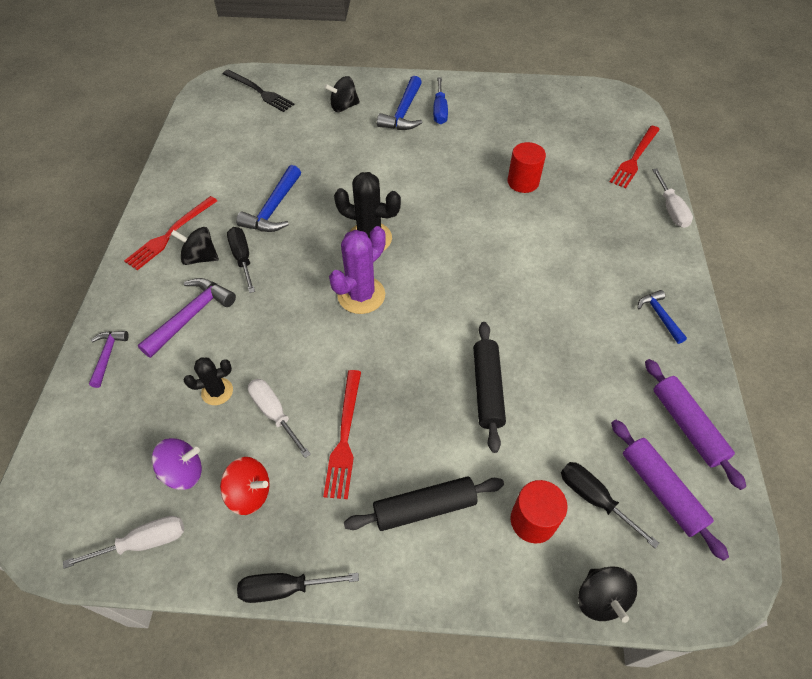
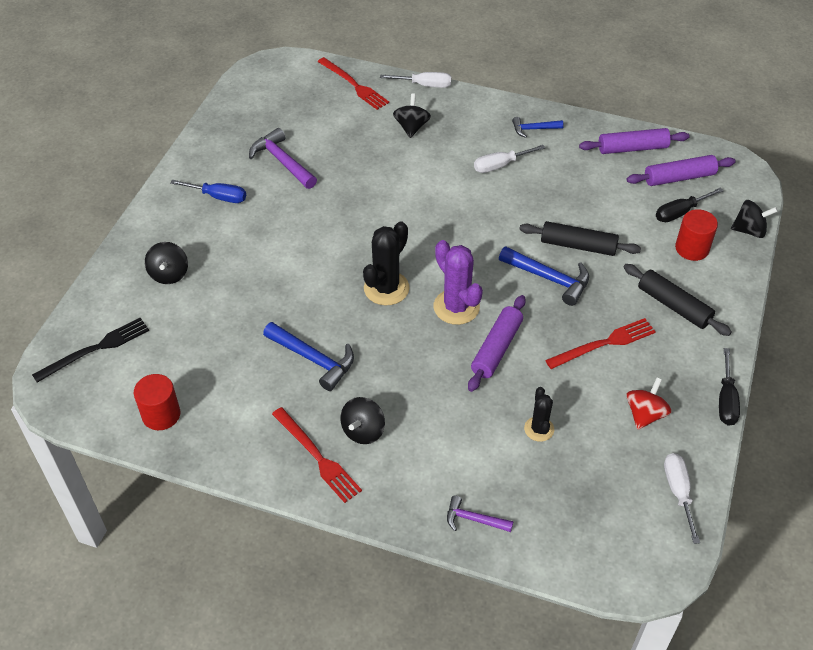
camera: 75 degrees left, 5 degrees down
(183, 472) = (617, 460): purple spinning top -> none
(191, 316) = (442, 444): purple hammer -> purple hammer (282, 161)
(242, 258) = (377, 394): black screwdriver -> none
(274, 414) = (572, 388): white screwdriver -> white screwdriver (500, 165)
(315, 338) = (496, 348): none -> purple rolling pin
(344, 437) = (604, 343): red fork -> red fork turned 45 degrees counterclockwise
(403, 113) = (206, 226): blue hammer -> blue hammer (549, 278)
(424, 508) = (673, 306): black rolling pin -> black rolling pin turned 45 degrees counterclockwise
(523, 182) = (354, 164): red cylinder -> red cylinder (161, 415)
(599, 212) = (411, 127): none -> black spinning top

